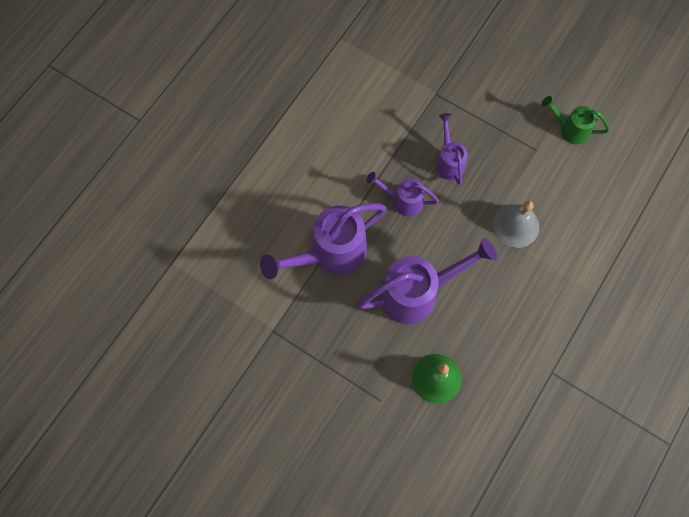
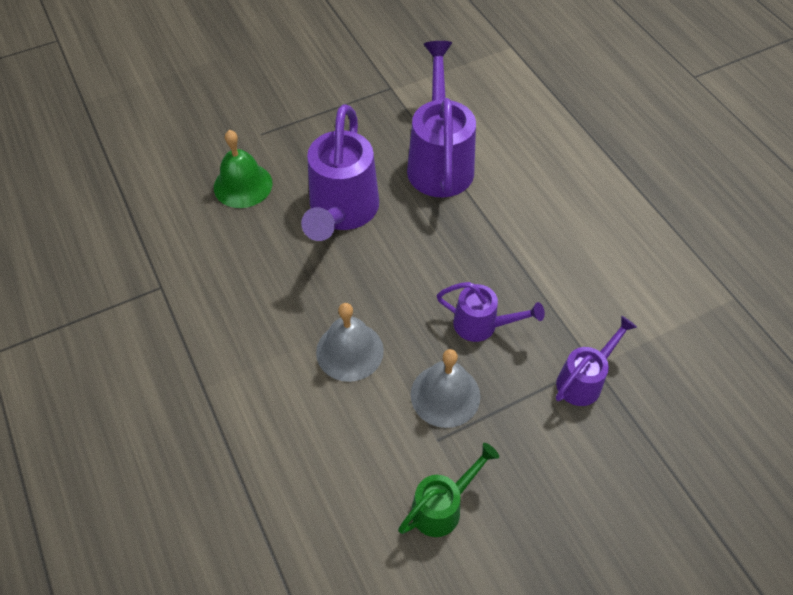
camera: 120 degrees right, 15 degrees down
(403, 201) = (459, 252): purple watering can -> purple watering can (584, 380)
(507, 159) = (445, 395): none -> grey bell

